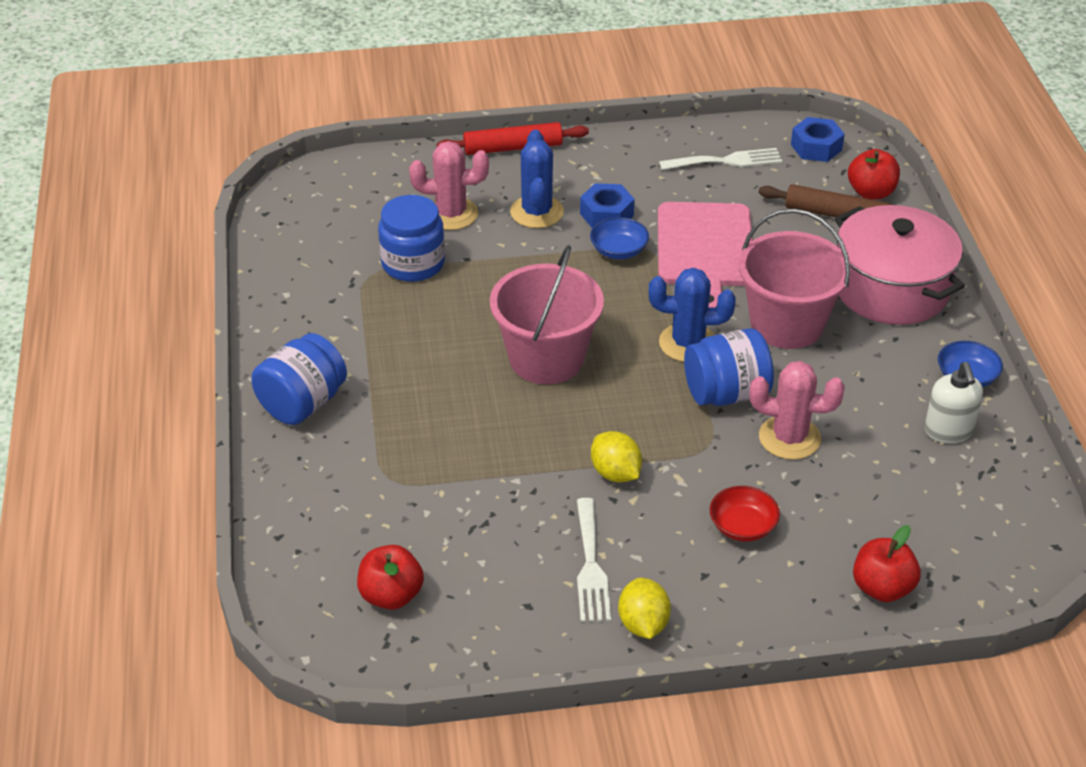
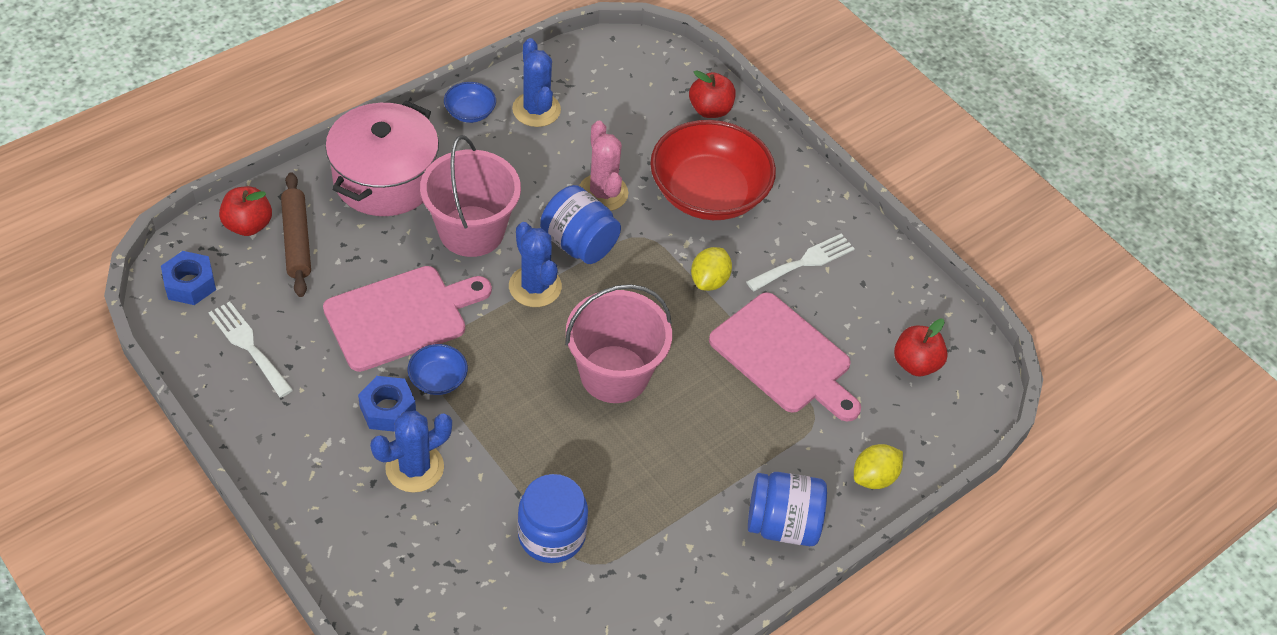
camera: 125 degrees left, 10 degrees up
(451, 214) = (457, 540): pink cactus -> none
(478, 489) = (784, 357): none -> pink cutting board
(513, 147) = (313, 537): red rolling pin -> none
(643, 624) = (830, 217): yellow lemon -> yellow lemon (874, 477)
(742, 526) = (708, 193): red bowl -> red bowl, size x2.32
(948, 431) = (536, 110): white soap dispenser -> blue cactus

